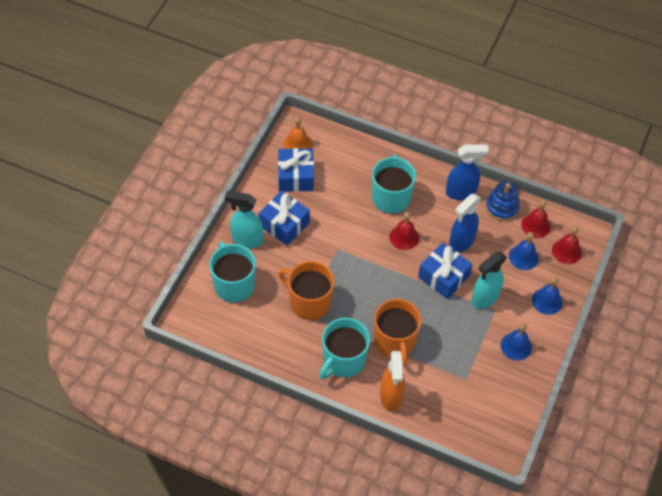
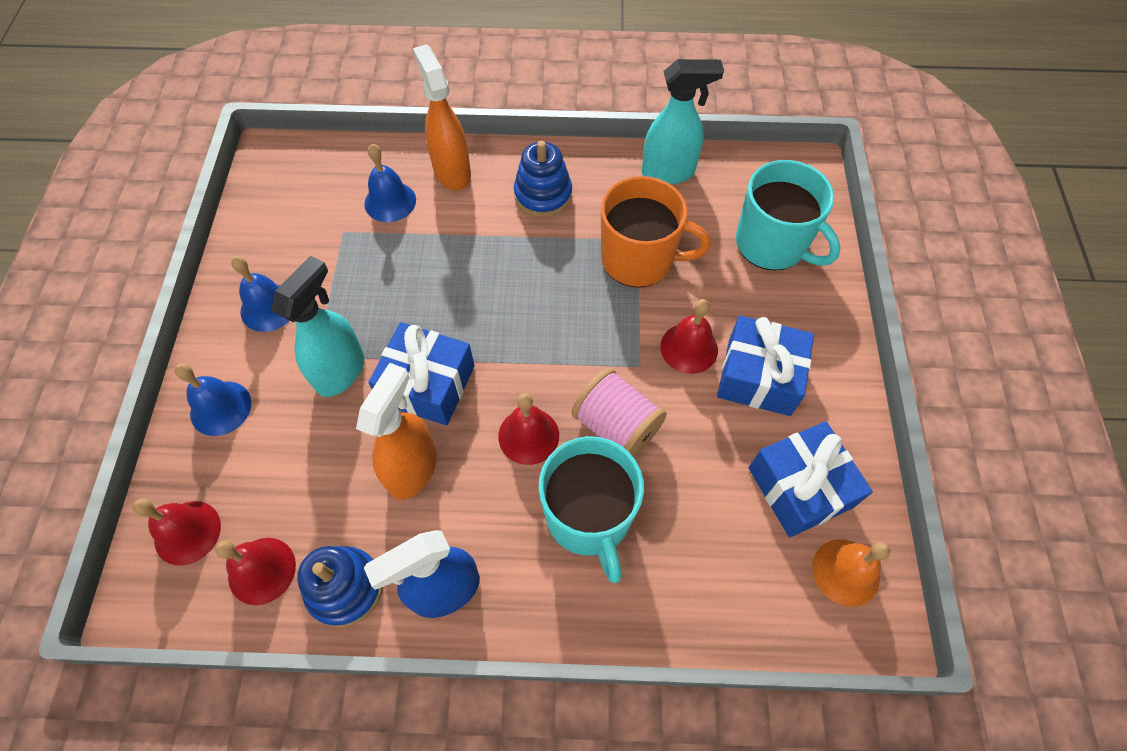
camera: 160 degrees right, 5 degrees up
(247, 239) = (803, 323): turquoise spray bottle -> turquoise spray bottle (668, 172)
(309, 248) = (689, 348): none -> red bell
(343, 360) = (543, 195): turquoise mug -> blue stacking toy
(362, 227) = (616, 426): none -> pink spool
(395, 341) = (475, 247): orange mug -> none
(461, 242) = (413, 469): blue spray bottle -> orange spray bottle
(523, 257) = (279, 483): blue bell -> blue bell (390, 201)

